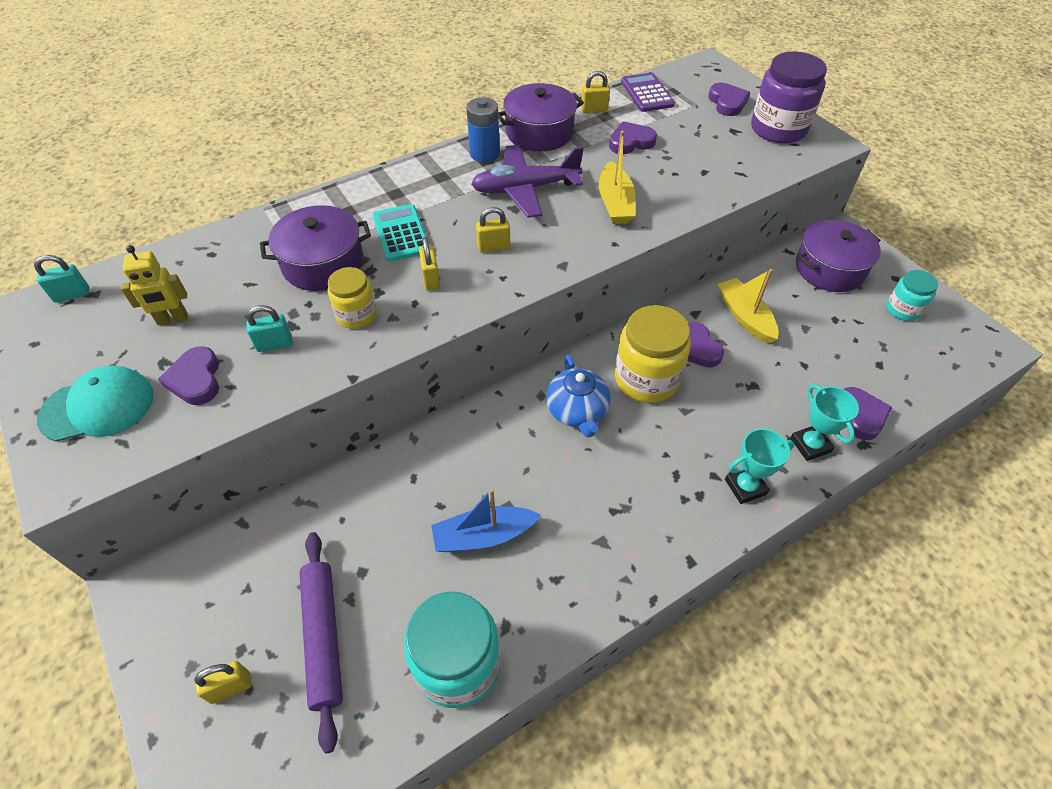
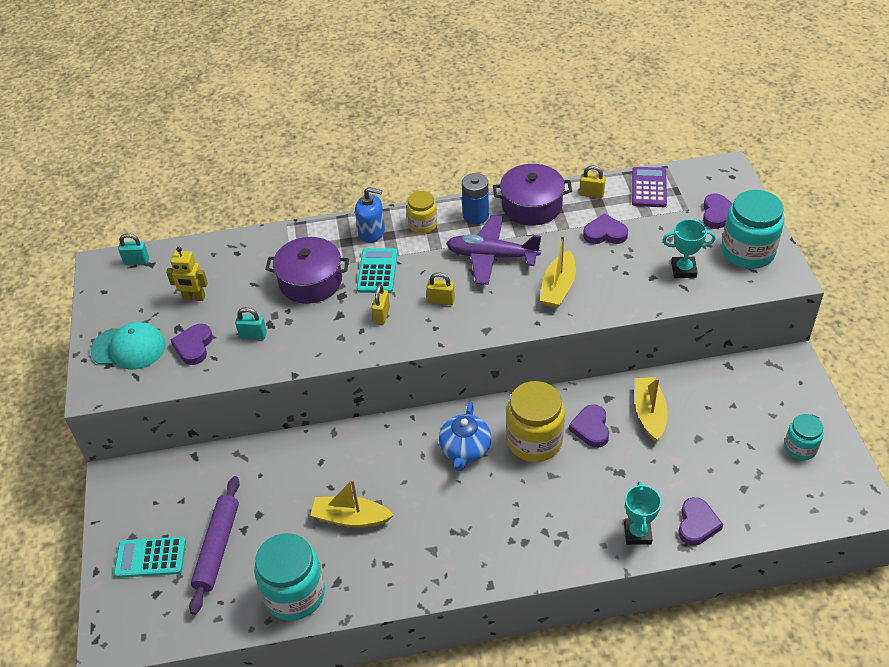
camera: 25 degrees right, 5 degrees down
(230, 687) = (150, 558): yellow padlock -> turquoise calculator
(356, 315) = (317, 328): yellow jar -> yellow jar (422, 224)
(373, 195) = (372, 232): none -> blue soap dispenser
(483, 536) = (351, 518): blue boat -> yellow boat
(745, 487) = (564, 547): turquoise trophy -> turquoise trophy (683, 270)
(778, 129) = (747, 252): purple jar -> turquoise jar
(829, 269) = (756, 392): purple pot -> none

